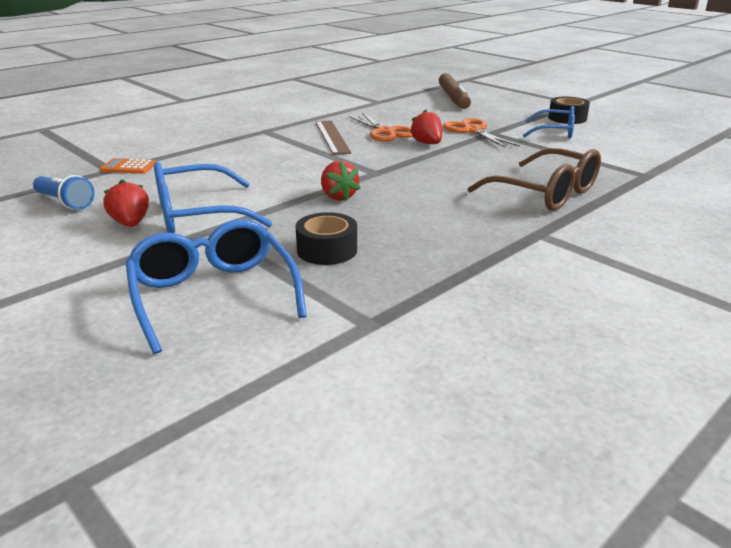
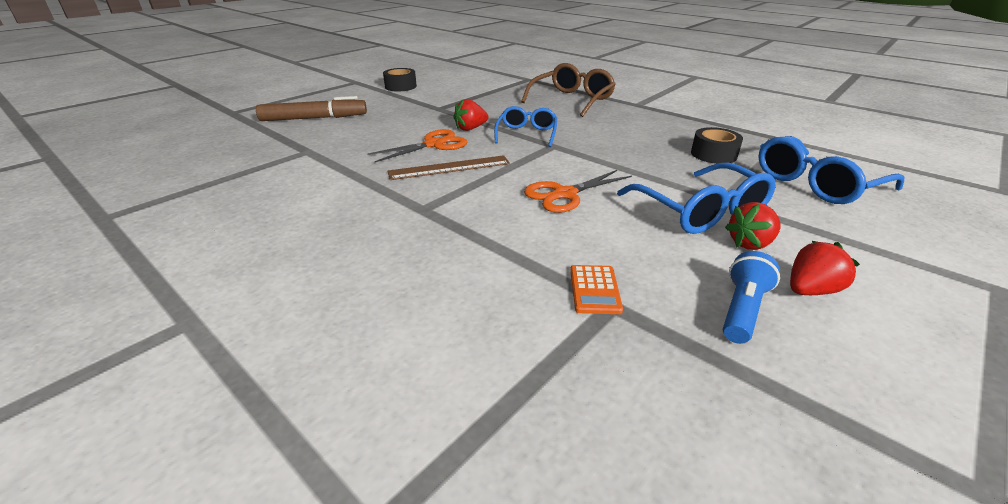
camera: 95 degrees left, 5 degrees up
(338, 196) = (616, 156): red strawberry -> red strawberry (810, 290)
(472, 131) = (432, 114): orange scissors -> orange scissors (565, 194)
(555, 132) = (438, 91): blue glasses -> blue glasses (526, 134)

